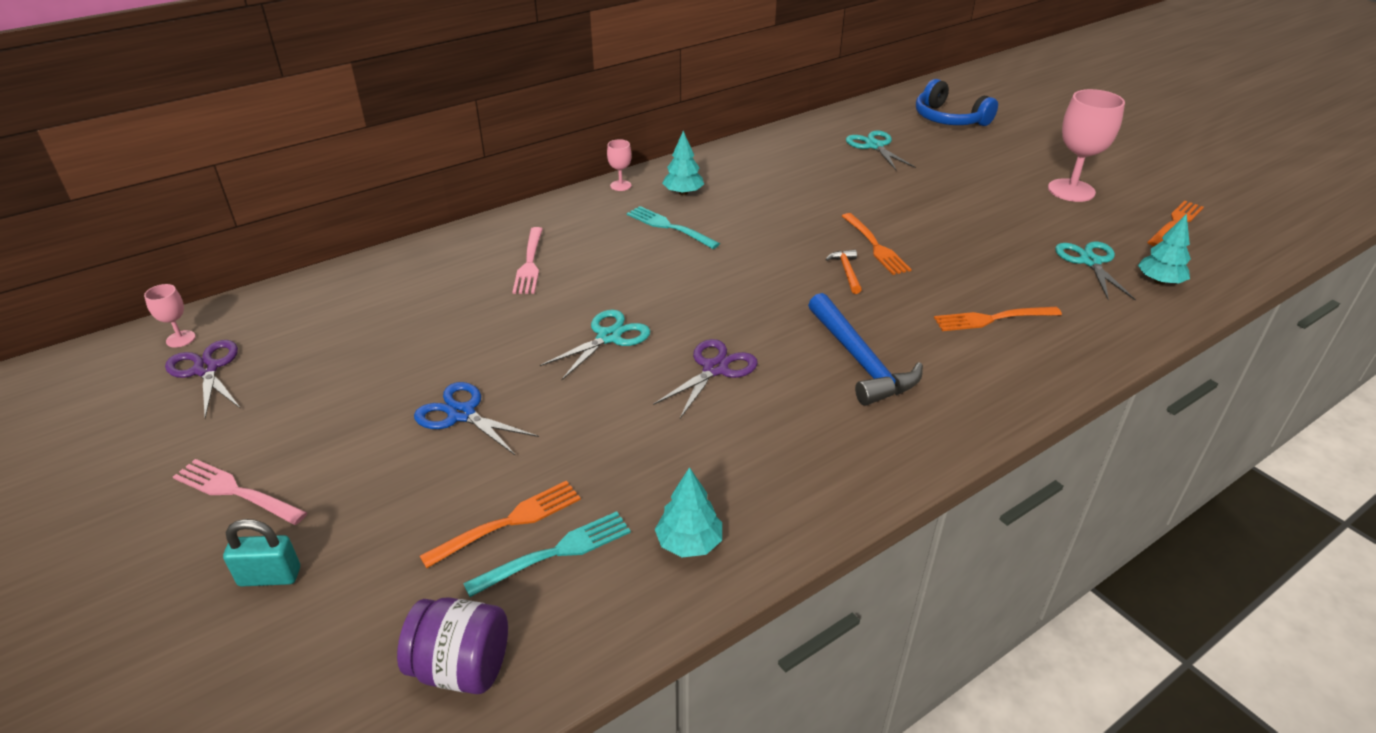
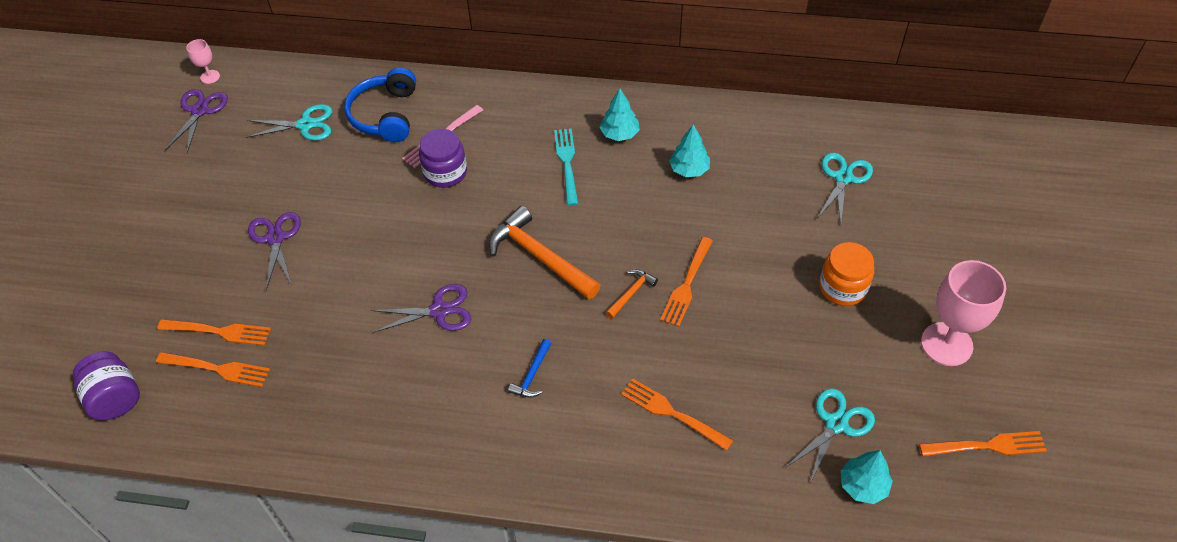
camera: 45 degrees right, 15 degrees up
(236, 492) = (135, 212): pink fork -> none
(270, 576) = (100, 278): turquoise padlock -> none
(462, 414) = (276, 238): blue scissors -> purple scissors
(555, 553) = (217, 369): turquoise fork -> orange fork
(570, 282) = (445, 172): none -> purple jar
(609, 337) = (412, 237): turquoise scissors -> turquoise scissors (305, 125)
(620, 185) = (585, 97): pink goblet -> none
(689, 543) = (279, 418): turquoise tree -> turquoise tree (689, 169)
(741, 289) = (539, 257): none -> orange hammer
(860, 361) = (532, 375): blue hammer -> blue hammer, size x0.49
(949, 119) = (965, 187): blue headphones -> blue headphones (385, 115)
(970, 196) = (843, 287): none -> orange jar

